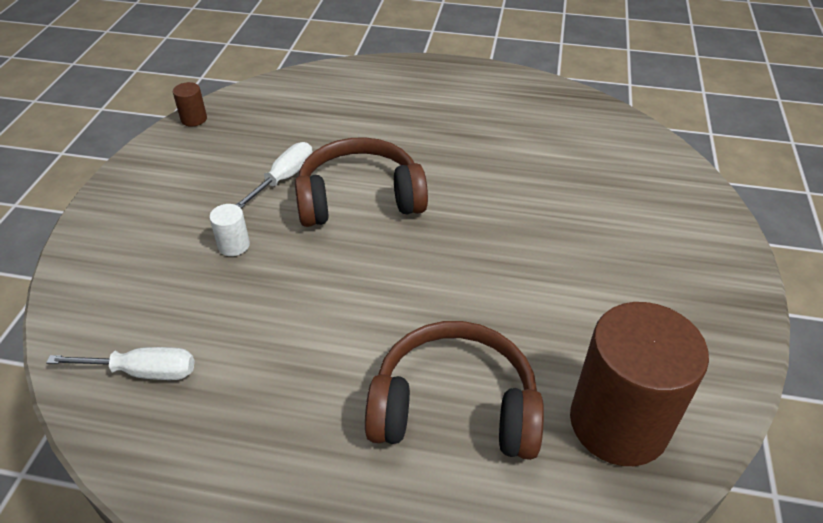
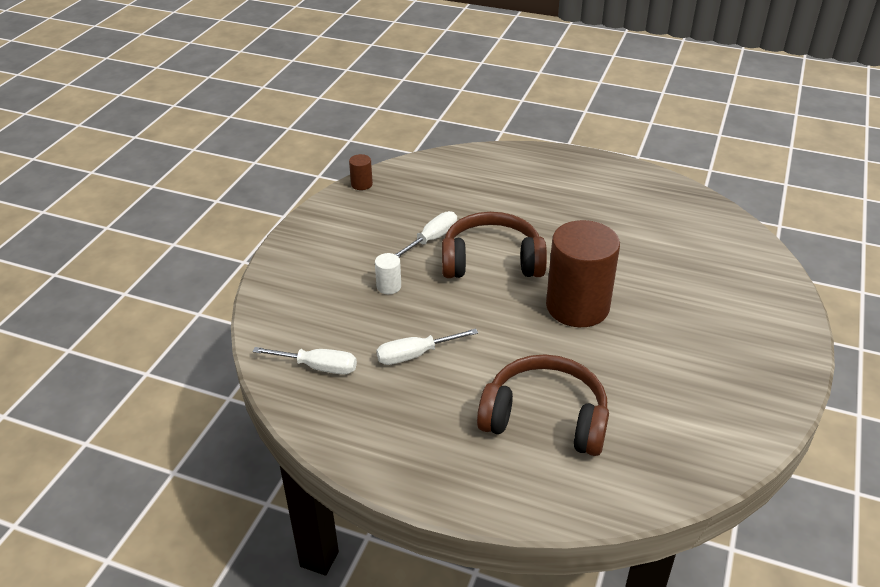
camera: 10 degrees right, 5 degrees down
(275, 336) = (416, 355): none -> white screwdriver
(618, 423) = (669, 444): brown cylinder -> brown cylinder (577, 306)

